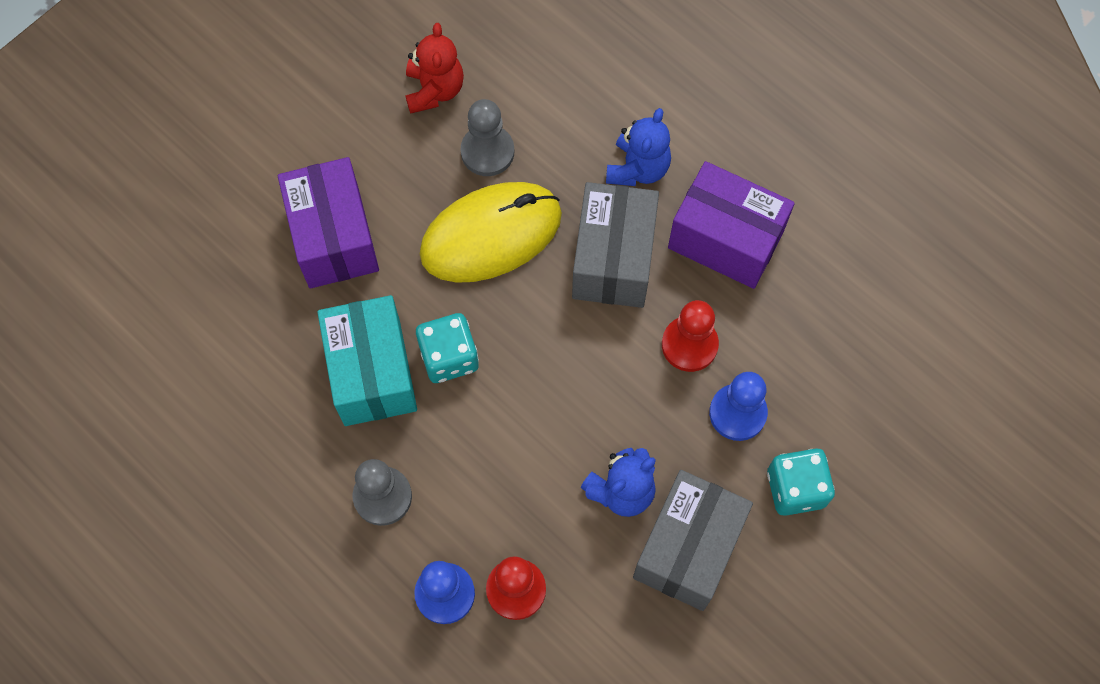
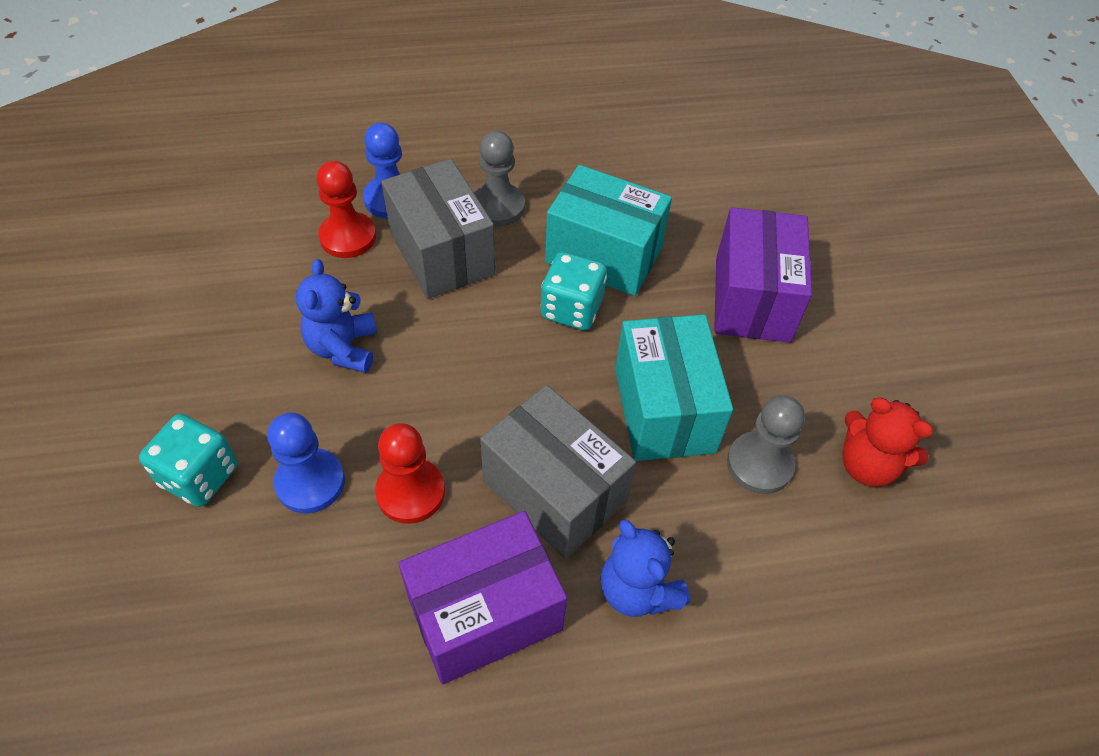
camera: 125 degrees right, 15 degrees down
(334, 237) = (752, 299): purple box -> purple box turned 75 degrees clockwise
(491, 235) = (664, 409): yellow mouse -> turquoise box
(688, 548) = (250, 359): grey box -> grey box (441, 253)

